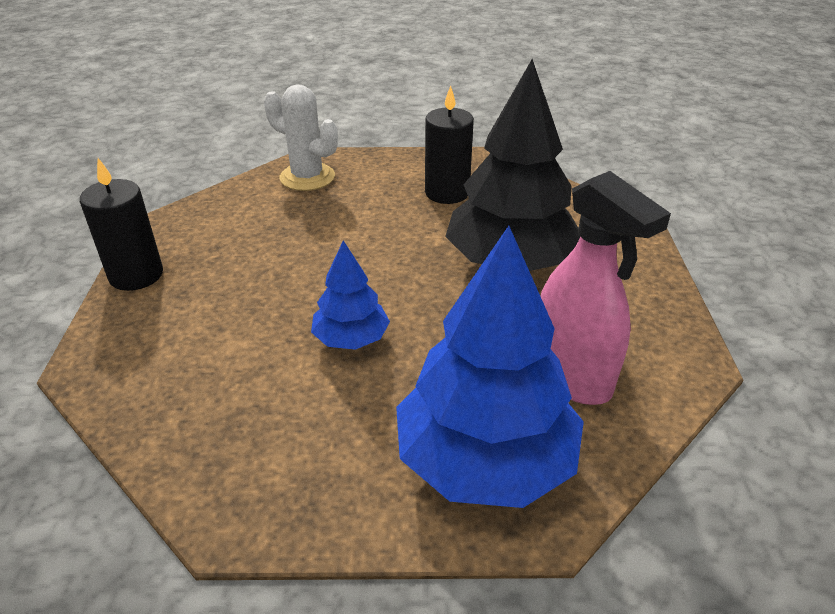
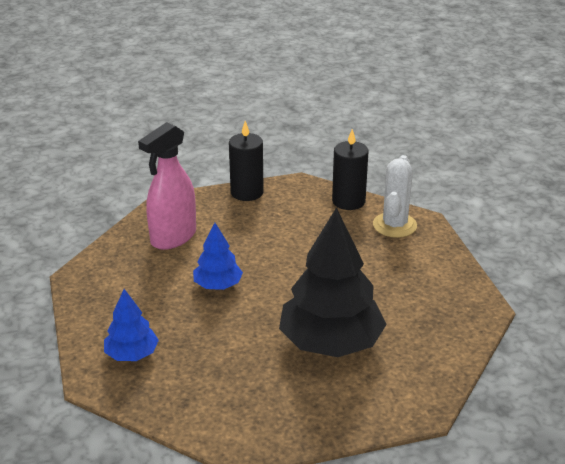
camera: 75 degrees right, 5 degrees down
(447, 193) = (413, 297): black candle -> black candle (348, 201)
(485, 460) = (132, 354): blue tree -> blue tree, size x0.51
(571, 377) = (211, 384): pink spray bottle -> pink spray bottle (173, 237)

